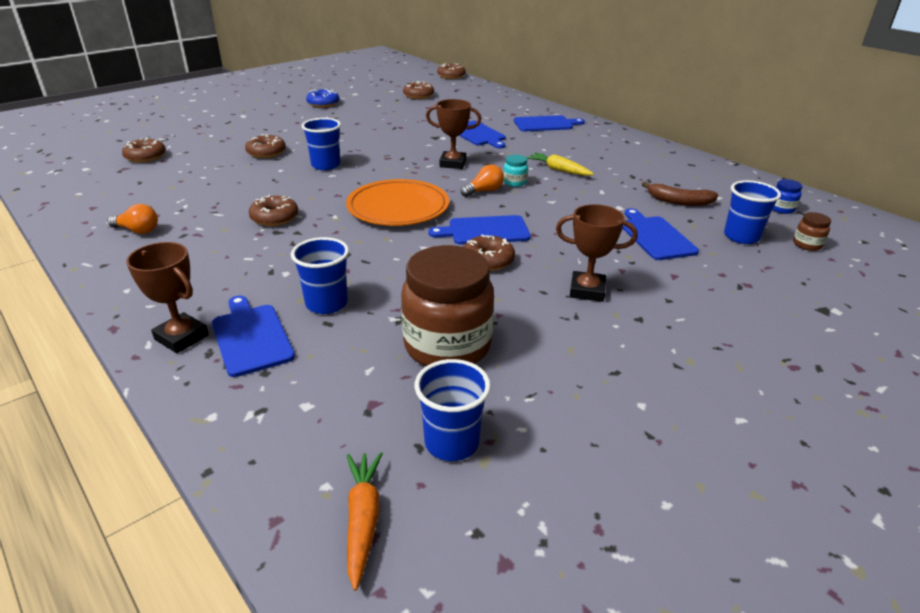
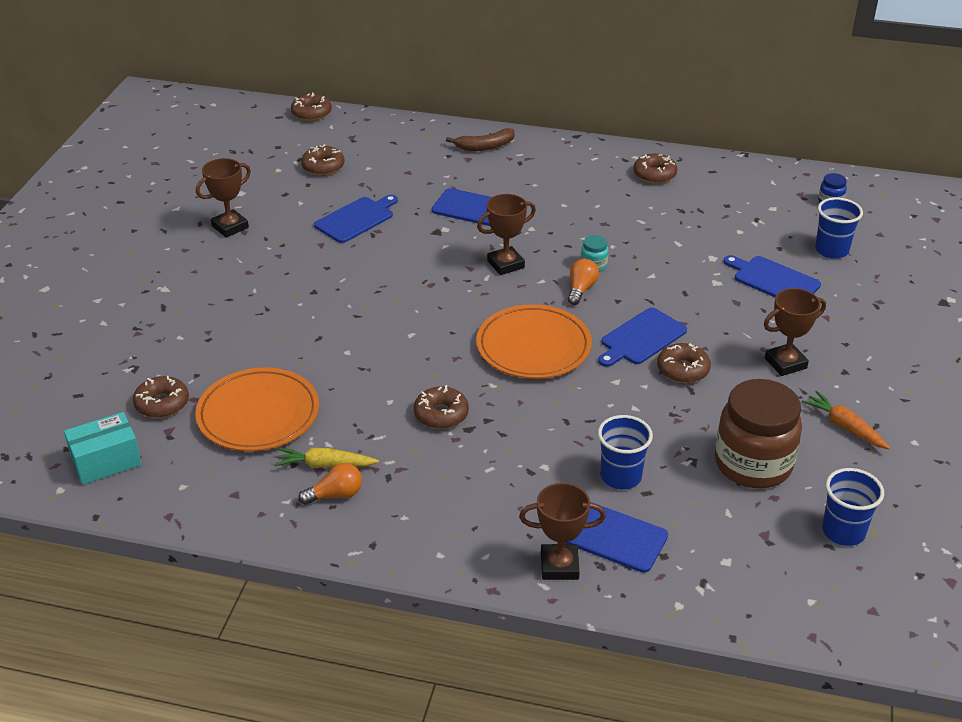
camera: 35 degrees left, 5 degrees up
(71, 169) = (106, 461): none -> turquoise box
(179, 178) = (258, 414): none -> orange plate
(266, 152) = (292, 334): brown donut -> brown donut (654, 175)
(323, 104) = (230, 227): blue donut -> brown trophy
(325, 165) = (384, 324): blue cup -> none
(363, 519) = (856, 605): orange carrot -> orange carrot (844, 426)
(545, 124) = (520, 163): blue cutting board -> blue cutting board (356, 219)
(558, 170) = (611, 230): yellow carrot -> yellow carrot (325, 465)
(679, 201) = (750, 228): brown banana -> brown banana (485, 146)
(807, 244) = (881, 237): brown jar -> none

